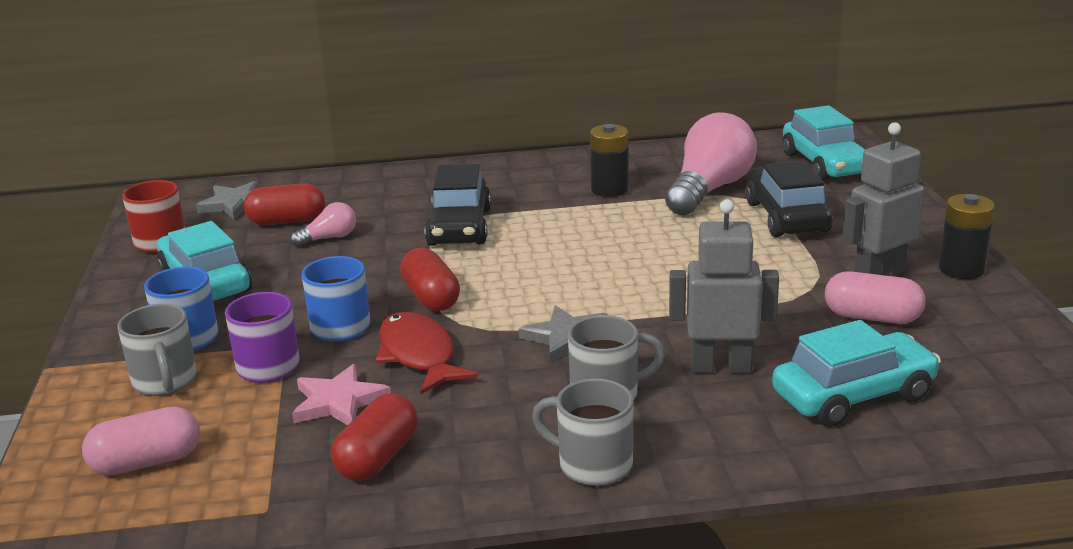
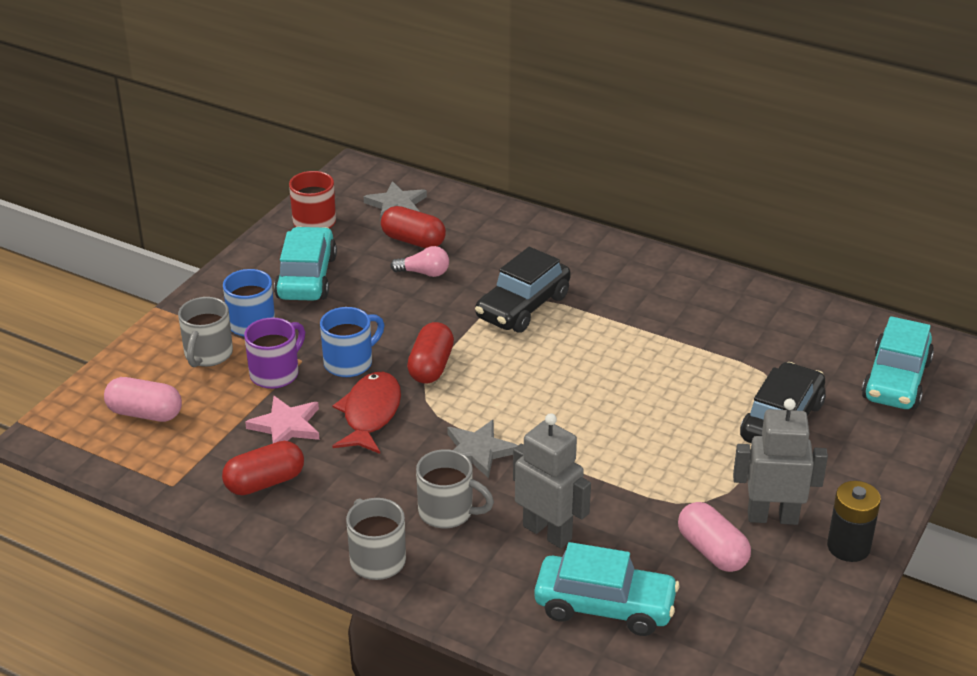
camera: 35 degrees right, 10 degrees up
(609, 189) = (679, 321): black battery -> none
(709, 189) = (759, 361): pink light bulb -> none

